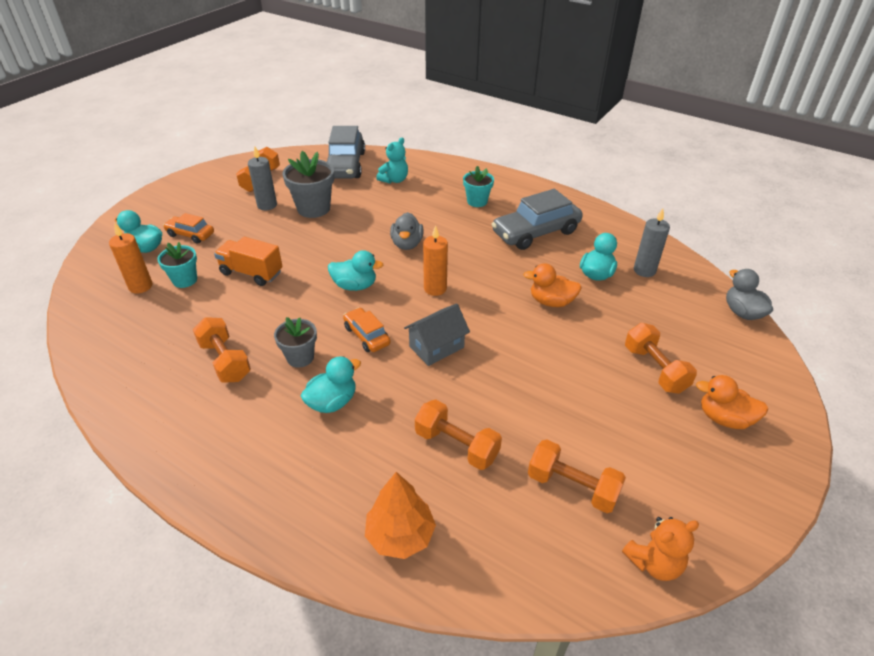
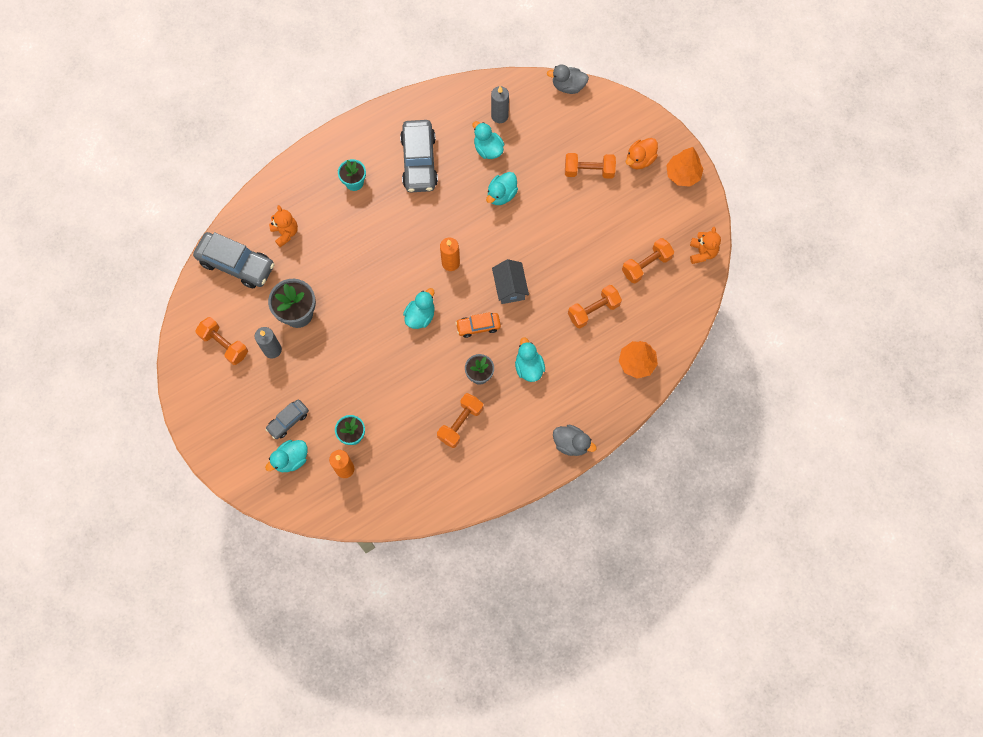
camera: 65 degrees left, 30 degrees up
(190, 234) = (288, 421): orange car -> grey car
(225, 361) = (460, 423): orange dumbbell -> orange dumbbell turned 45 degrees counterclockwise
(251, 273) = (367, 384): orange truck -> none
(394, 180) = (285, 233): turquoise teddy bear -> orange teddy bear
(407, 244) = (387, 260): grey duck -> grey duck (571, 443)
(551, 302) = (501, 195): orange duck -> turquoise duck
(755, 481) = (682, 174): none -> orange tree

